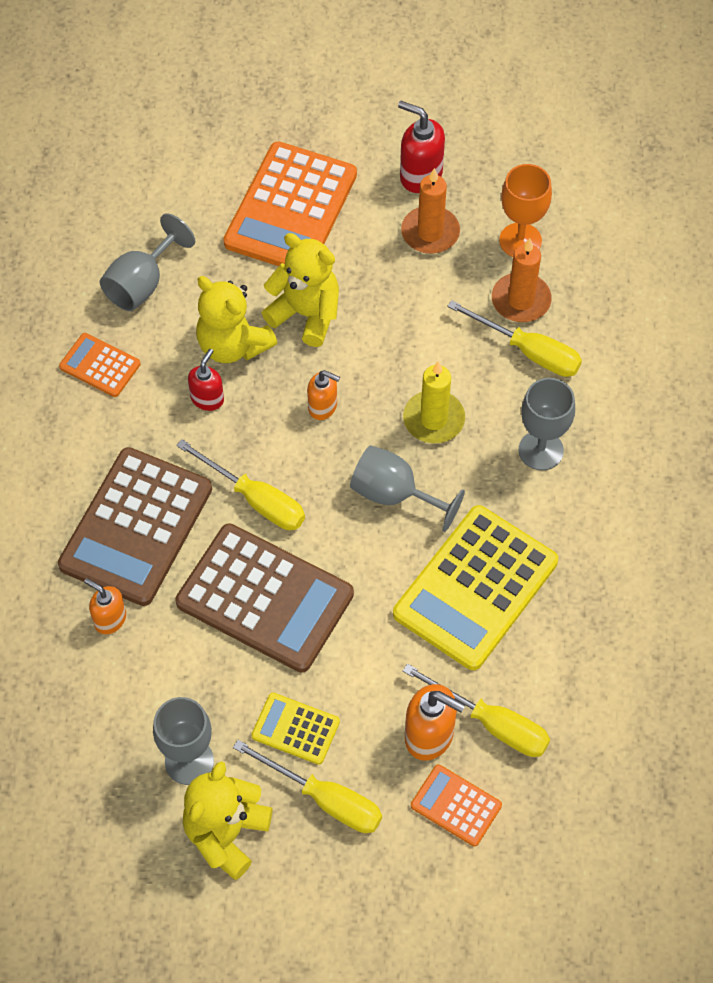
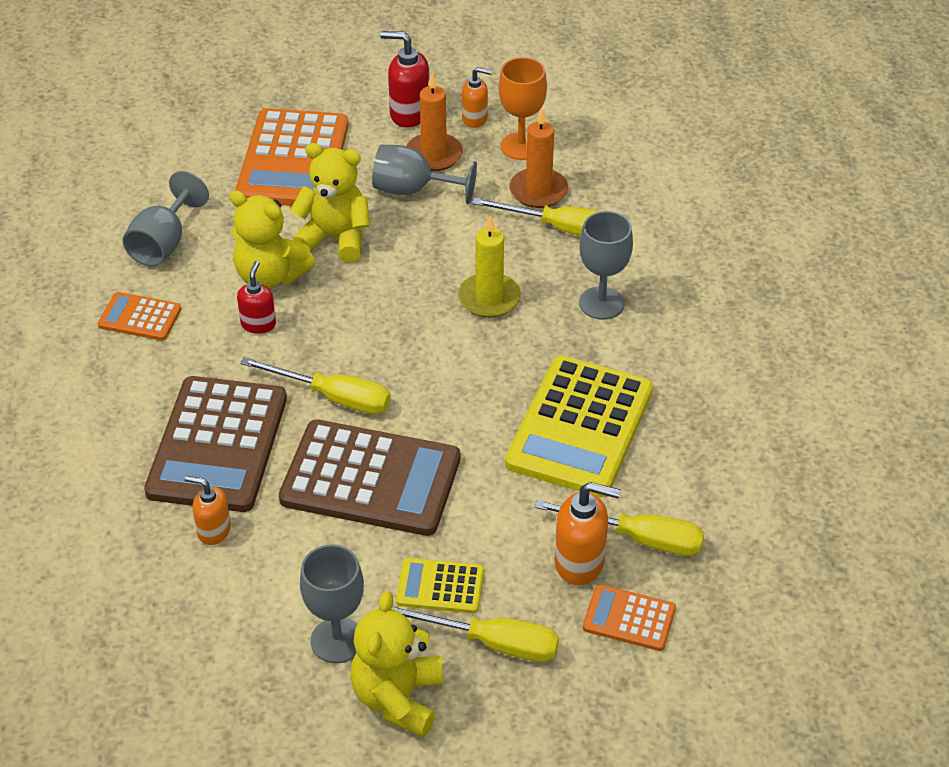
camera: 15 degrees left, 15 degrees down
(323, 407) = (376, 309): orange soap dispenser -> orange soap dispenser (475, 119)
(394, 494) = (472, 366): grey goblet -> grey goblet (413, 190)

